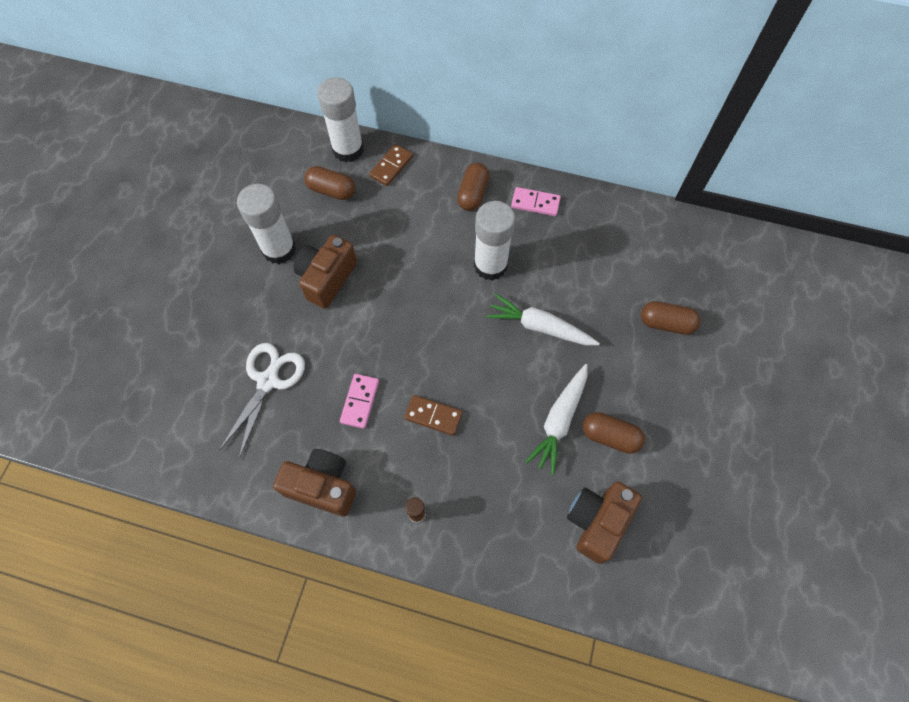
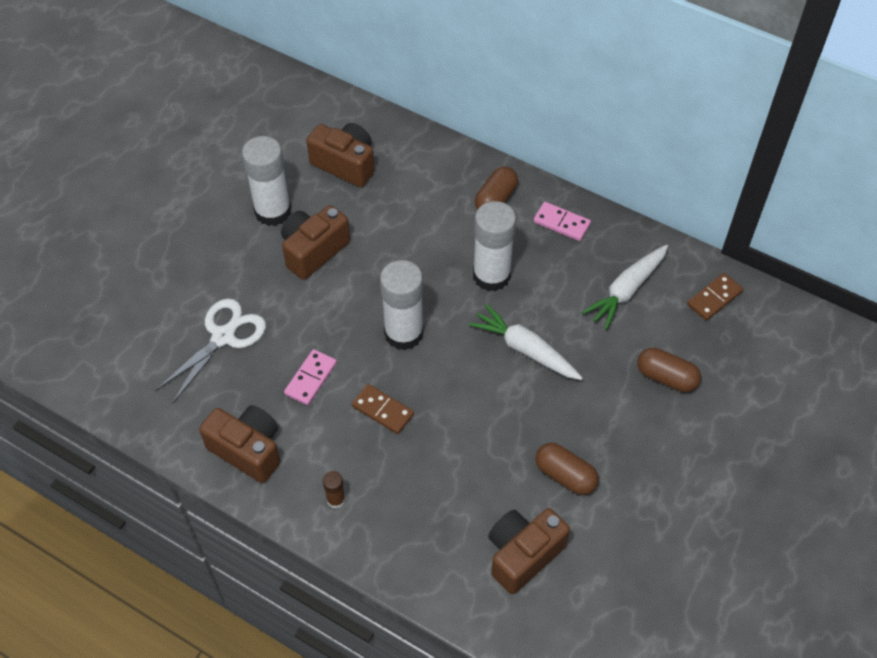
camera: 15 degrees right, 10 degrees down
(331, 190) = (345, 164): brown capsule -> brown camera
(348, 149) = (375, 126): white glue stick -> white glue stick (403, 333)
(391, 166) = (416, 153): brown domino -> brown domino (714, 298)
(559, 421) = (515, 447): white carrot -> white carrot (626, 290)

